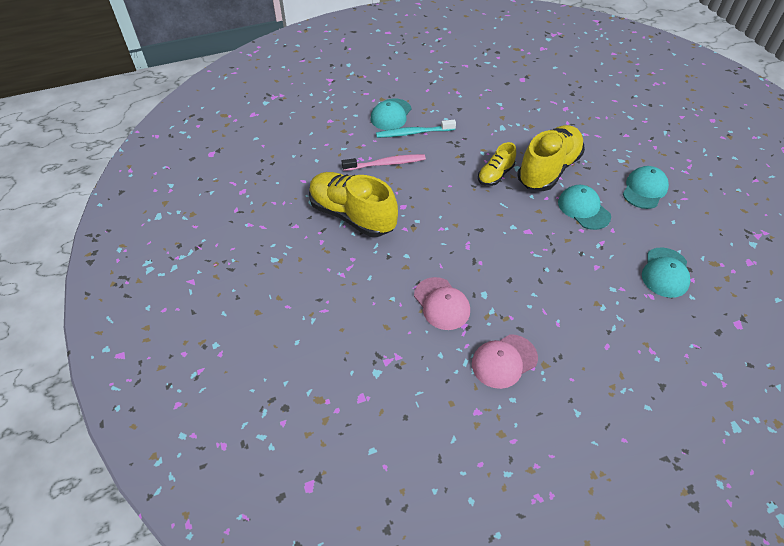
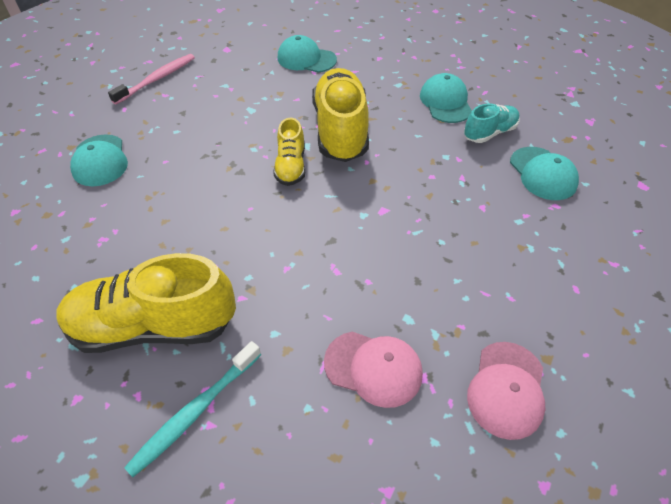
camera: 40 degrees left, 0 degrees up
(386, 164) = (144, 226): pink toothbrush -> pink toothbrush (157, 79)
(413, 133) = (149, 168): turquoise toothbrush -> turquoise toothbrush (195, 412)
(583, 209) = (412, 153): turquoise cap -> turquoise cap (306, 59)
(655, 226) = (489, 133): none -> turquoise shoe

